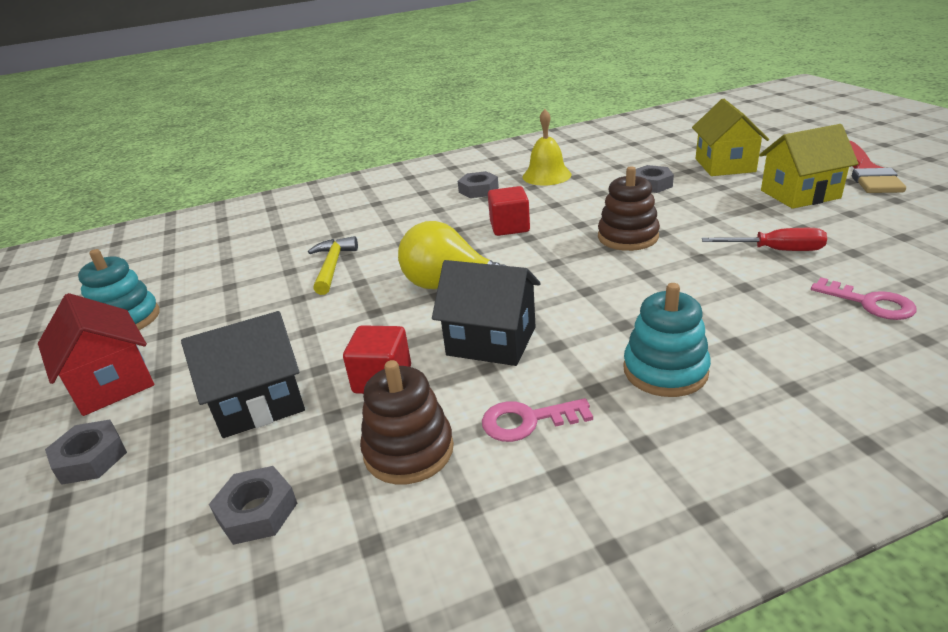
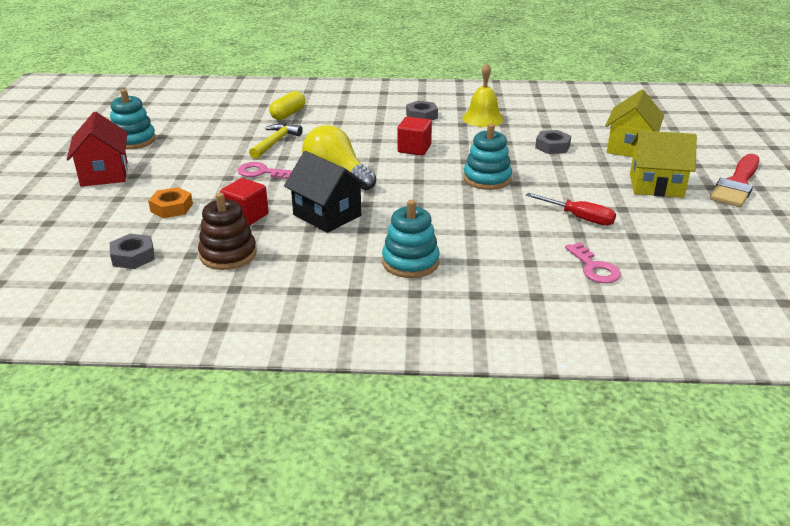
camera: 20 degrees right, 0 degrees up
(91, 458) = (72, 208): grey nut -> none
(259, 403) = (171, 208): black house -> orange nut
(318, 229) = (288, 114): none -> yellow capsule
(528, 421) = (304, 261): pink key -> pink key (261, 172)
(628, 237) = (487, 179): brown stacking toy -> turquoise stacking toy

